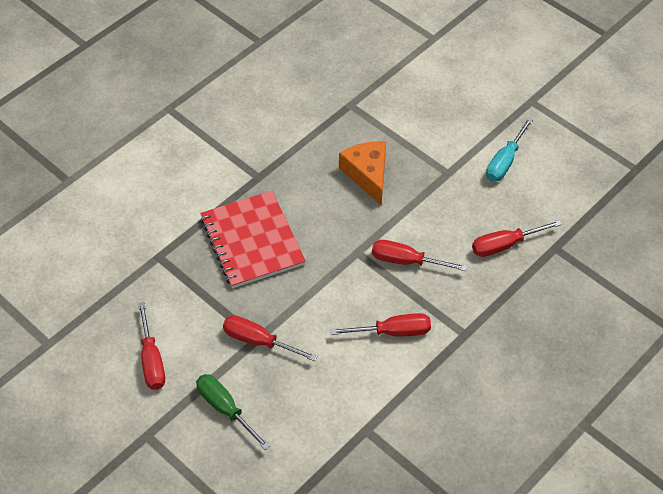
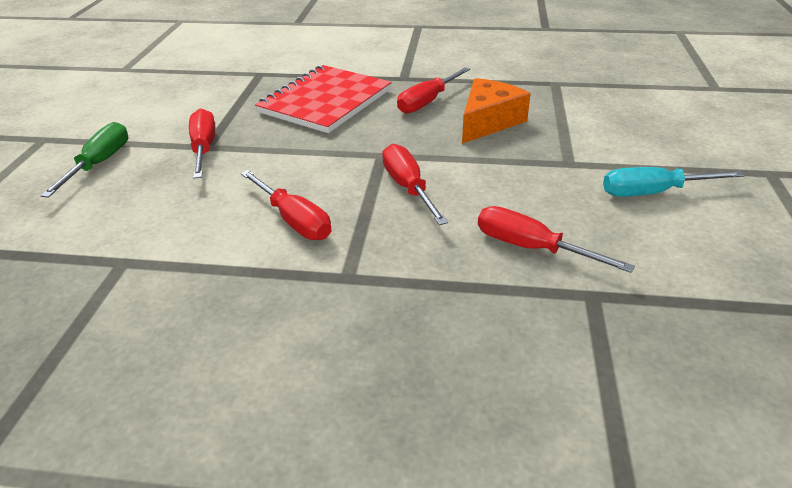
camera: 55 degrees right, 15 degrees down
(152, 361) = (137, 110): red screwdriver -> red screwdriver (427, 102)

